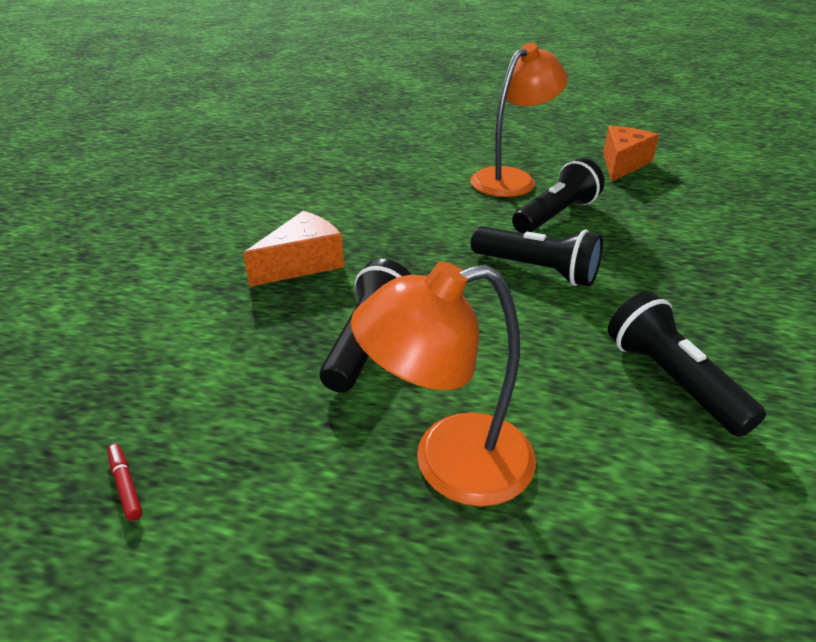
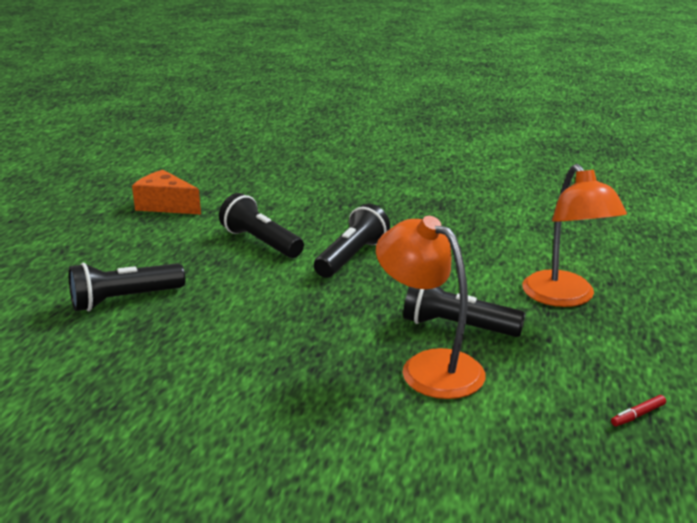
camera: 90 degrees left, 10 degrees down
(303, 263) = (340, 365): orange cheese -> none
(511, 179) = (179, 256): orange lamp -> orange lamp (429, 367)
(671, 380) = (472, 229): black flashlight -> black flashlight (124, 300)

